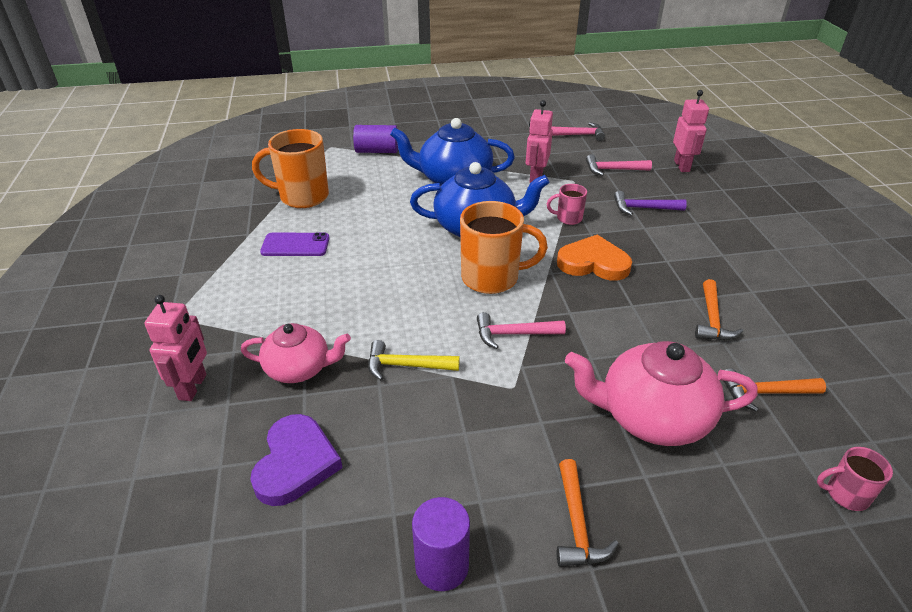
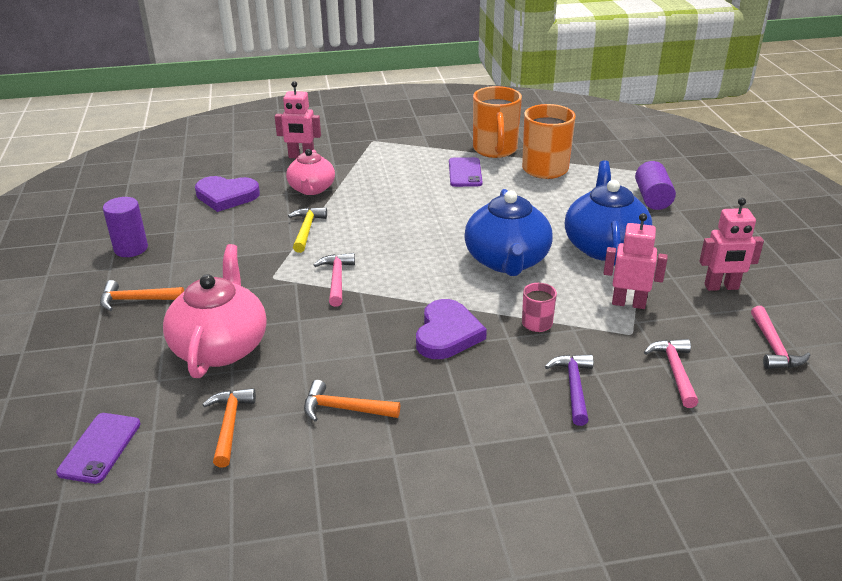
camera: 90 degrees right, 5 degrees down
(492, 278) = (419, 269): orange mug -> orange mug (495, 150)
(593, 263) = (447, 334): orange heart -> purple heart
(682, 166) = (716, 446): pink robot -> pink robot (721, 287)
(845, 494) = (100, 448): pink mug -> purple phone

